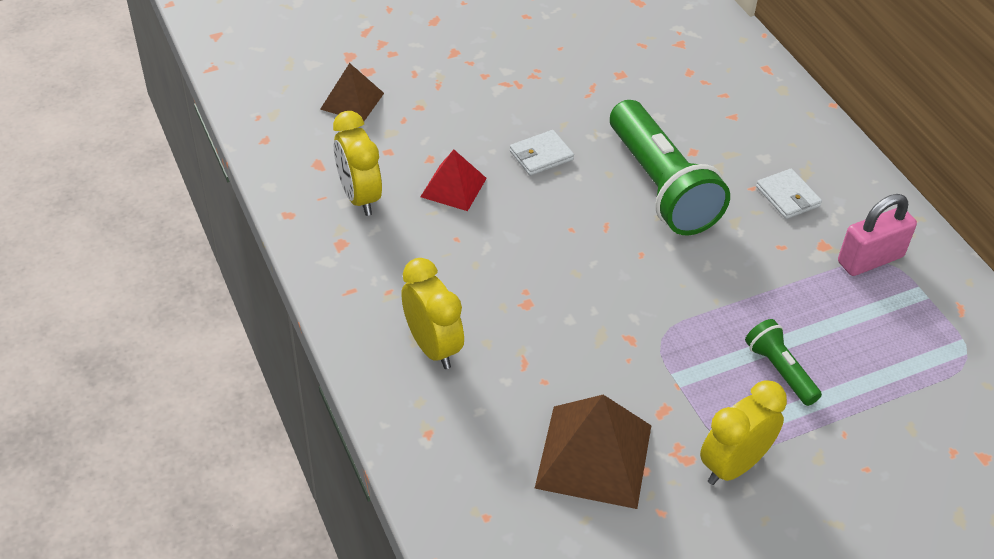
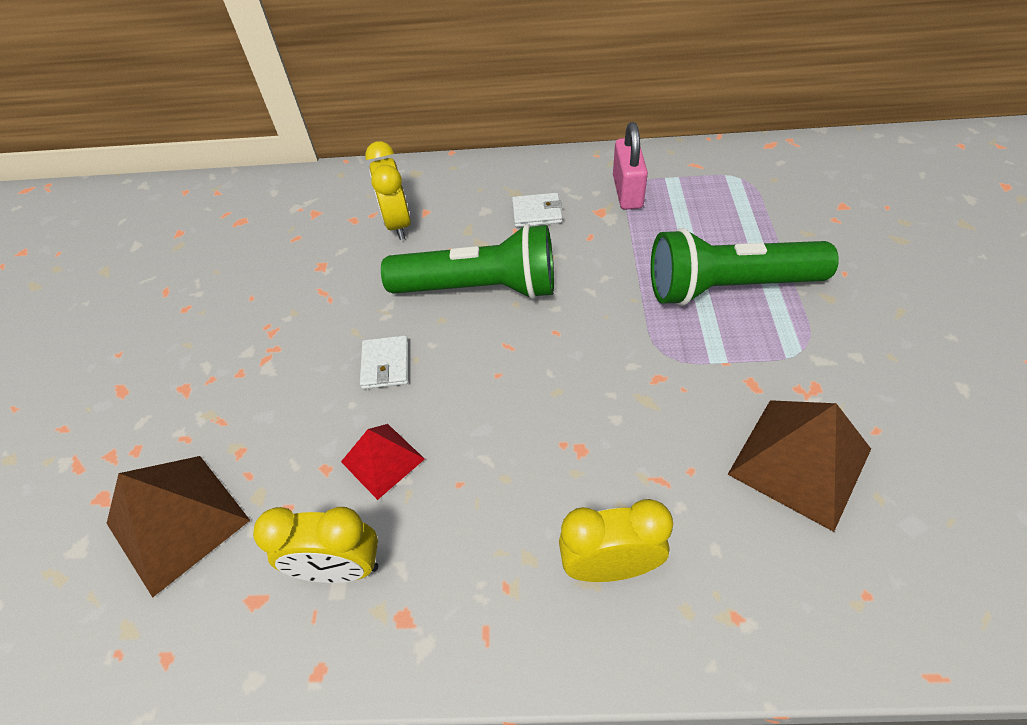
camera: 60 degrees left, 5 degrees up
(352, 101) = (178, 521): brown pyramid -> brown pyramid, size x1.67
(733, 465) = (829, 356): yellow clock -> yellow clock (398, 224)
(779, 370) = (728, 287): green flashlight -> green flashlight, size x2.07

